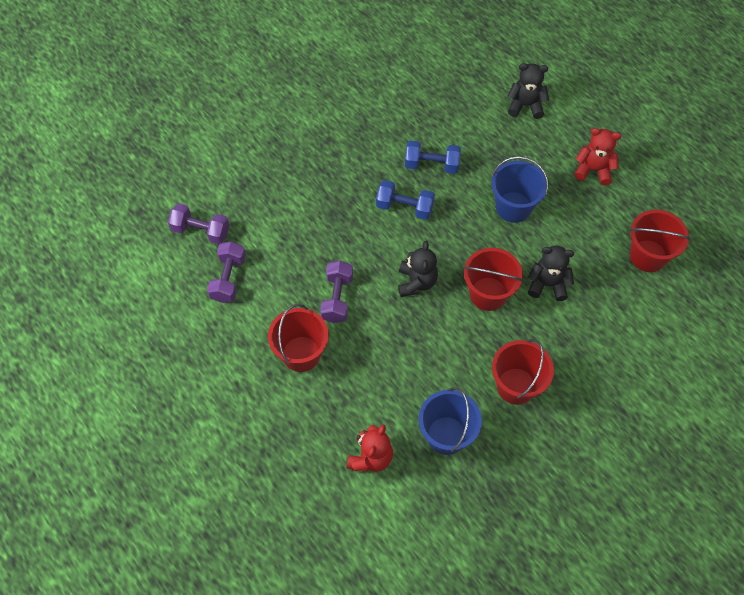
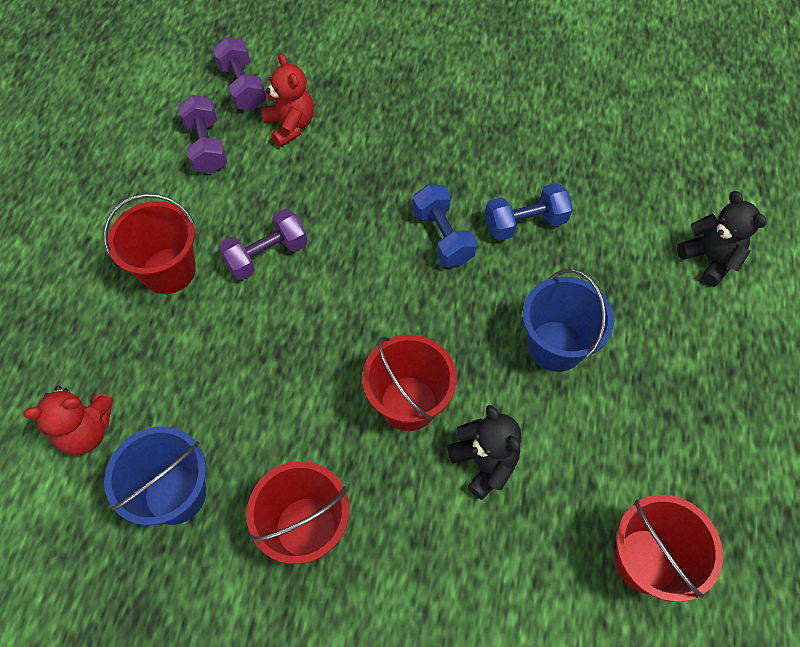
camera: 50 degrees right, 0 degrees up
(228, 279) = (206, 146): purple dumbbell -> purple dumbbell turned 75 degrees counterclockwise
(416, 282) = (355, 316): black teddy bear -> none
(431, 165) = (525, 223): blue dumbbell -> blue dumbbell turned 75 degrees counterclockwise
(593, 170) = (704, 398): red teddy bear -> red teddy bear (290, 126)

